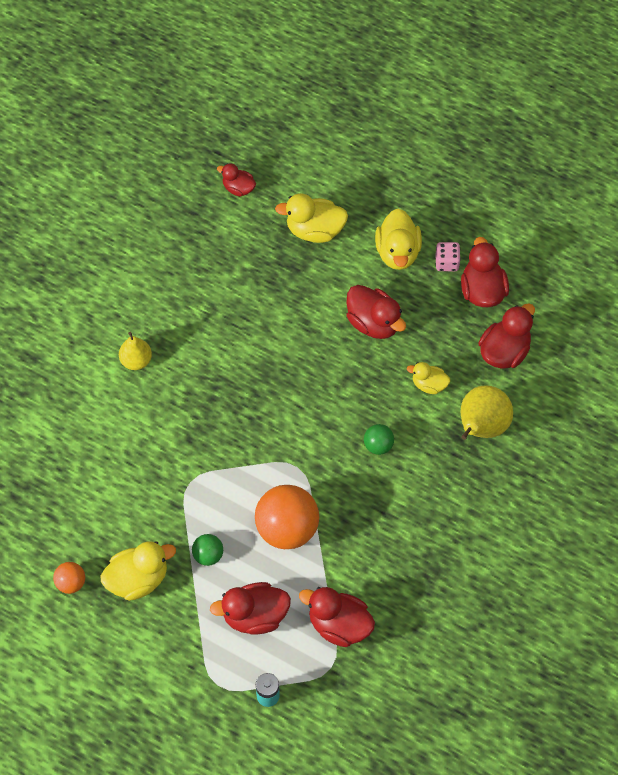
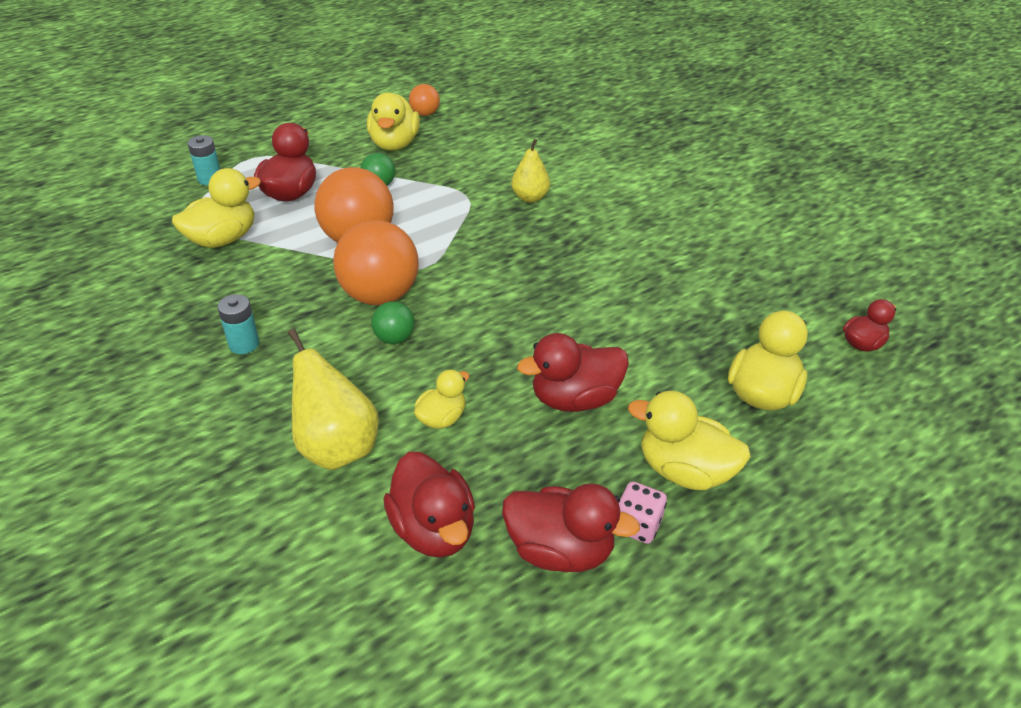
camera: 115 degrees right, 20 degrees down
(136, 360) = (635, 201): yellow pear -> yellow pear (530, 197)
(339, 625) = (223, 239): red duck -> yellow duck
(342, 478) = (380, 295): none -> orange ball
(434, 531) = (244, 344): none -> turquoise battery

